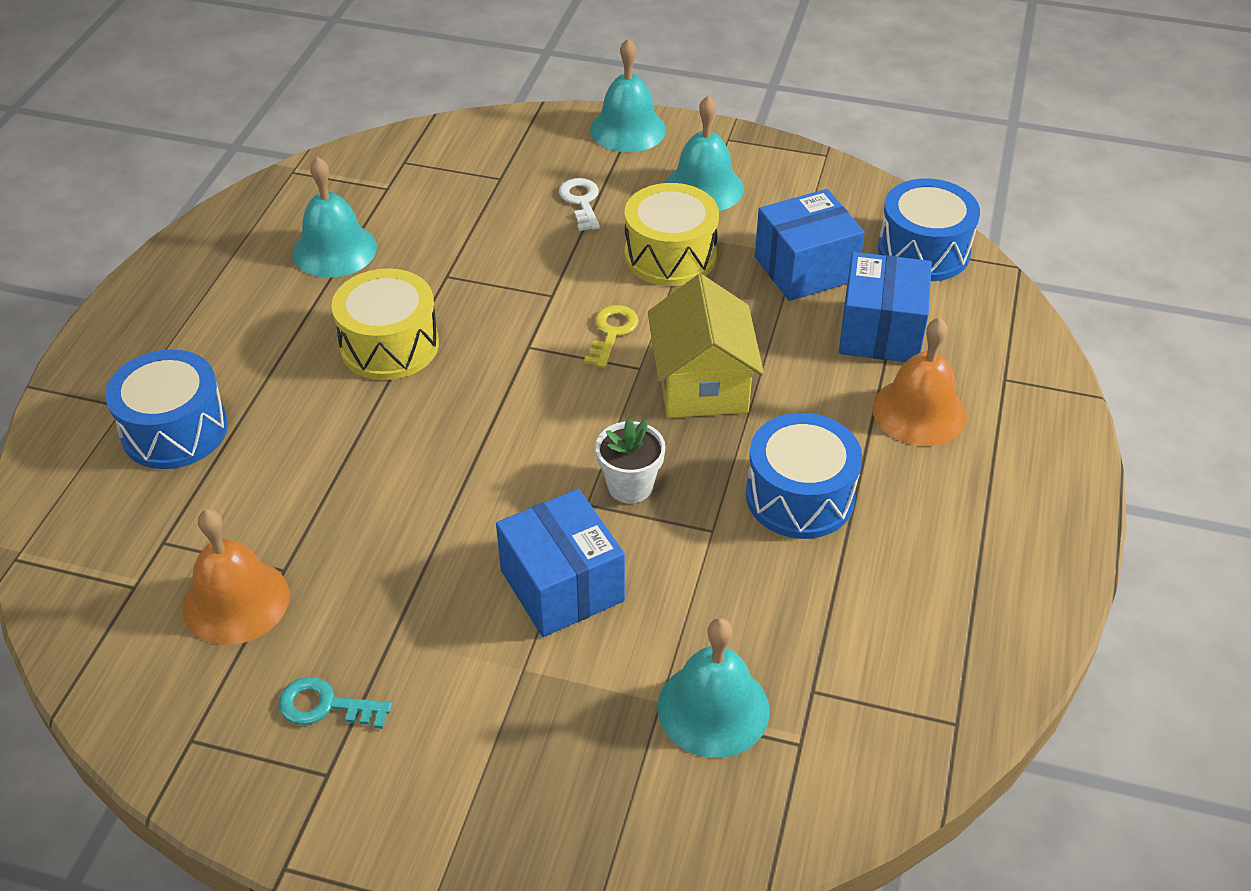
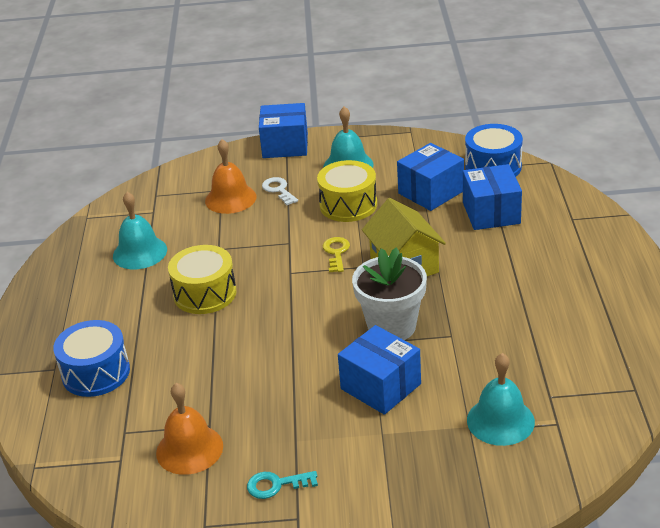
camera: 15 degrees left, 10 degrees down
(628, 129) = (285, 145): turquoise bell -> blue box
(630, 486) = (391, 326): white flower pot -> white flower pot, size x1.72
(800, 496) = (491, 306): blue drum -> none
(919, 411) = (534, 247): orange bell -> orange bell (230, 198)

